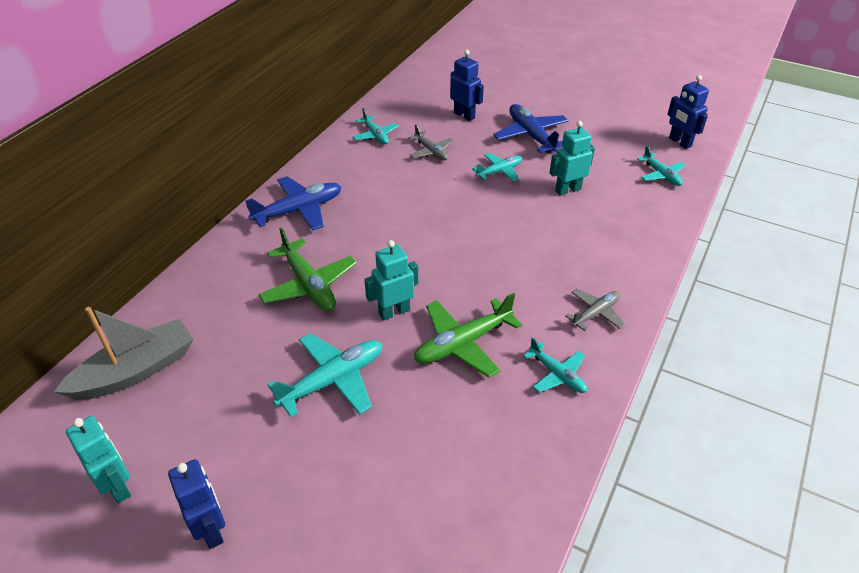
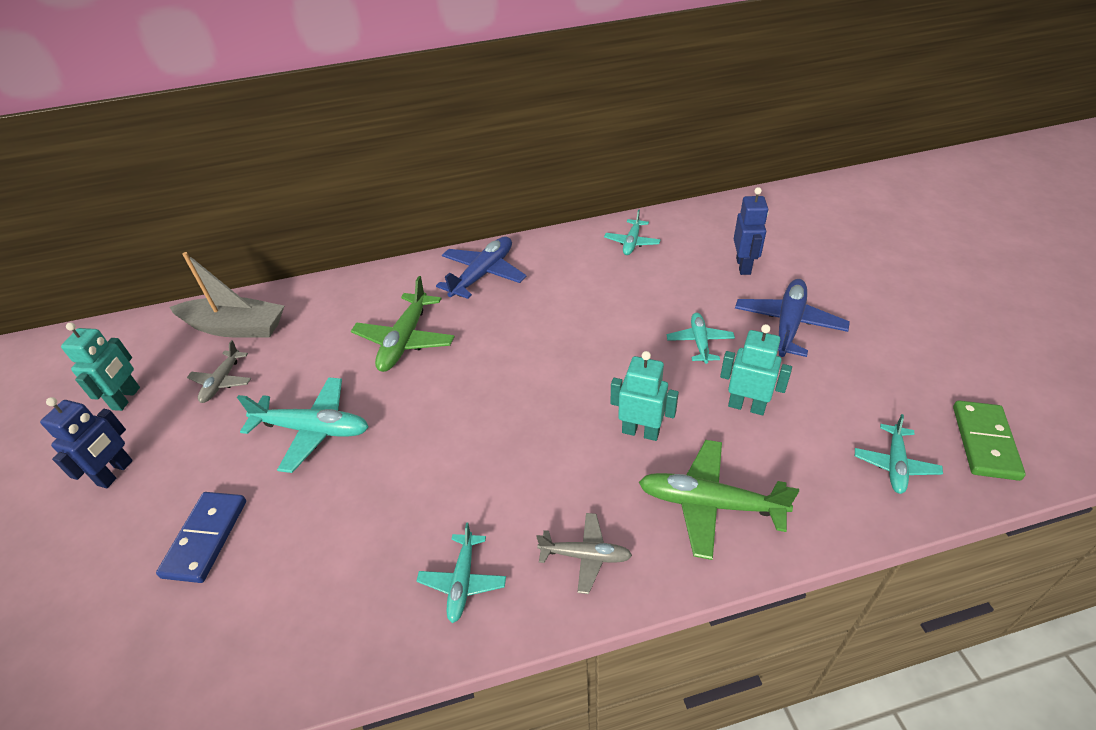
camera: 50 degrees right, 0 degrees up
(299, 210) = (483, 274): blue plane -> blue plane turned 75 degrees counterclockwise
(365, 494) = (205, 538): none -> blue domino
(394, 311) = (427, 408): turquoise robot -> turquoise robot (640, 432)
(431, 151) = (660, 284): grey plane -> grey plane (222, 382)
(462, 344) = (433, 480): green plane -> green plane (709, 504)
(499, 171) = (699, 342): turquoise plane -> turquoise plane turned 105 degrees counterclockwise
(679, 142) = (985, 442): blue robot -> green domino

